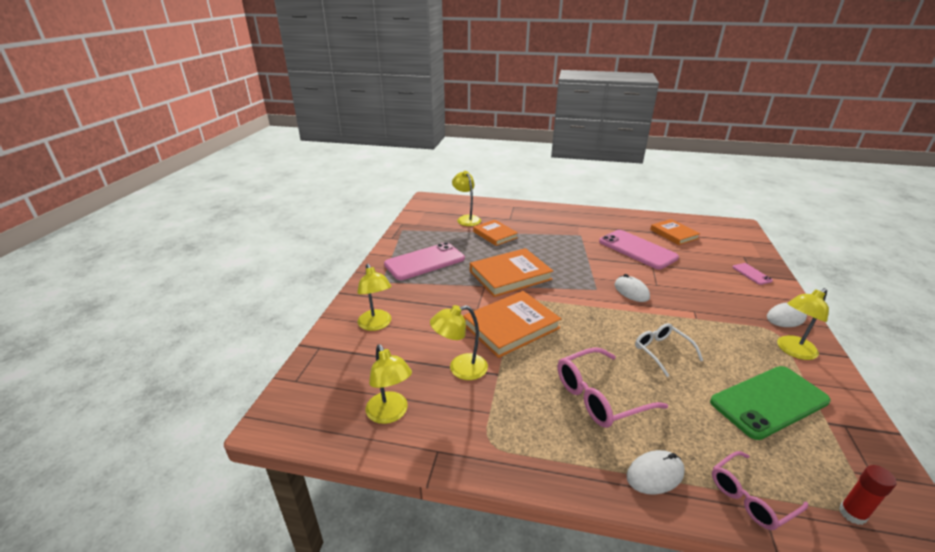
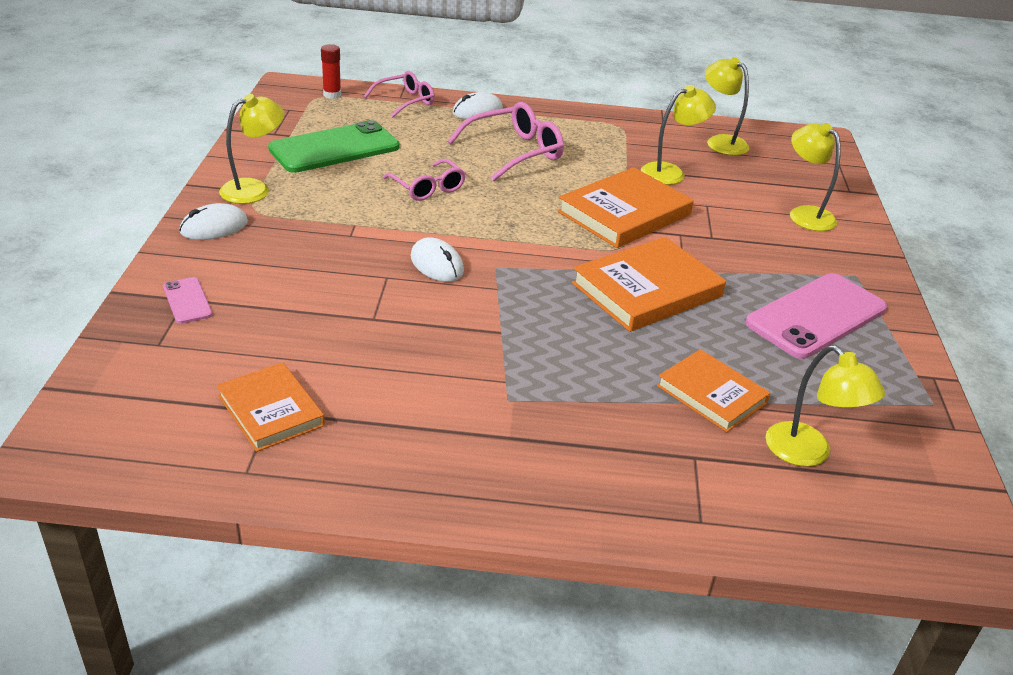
camera: 170 degrees right, 5 degrees up
(637, 249) = (387, 357): pink phone -> none
(662, 351) = (428, 188): white glasses -> pink glasses

